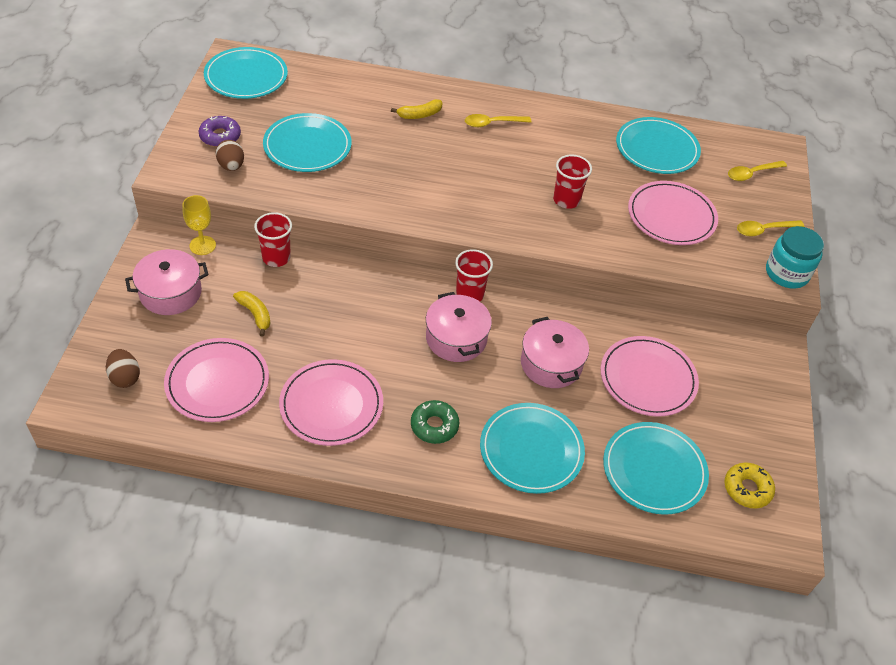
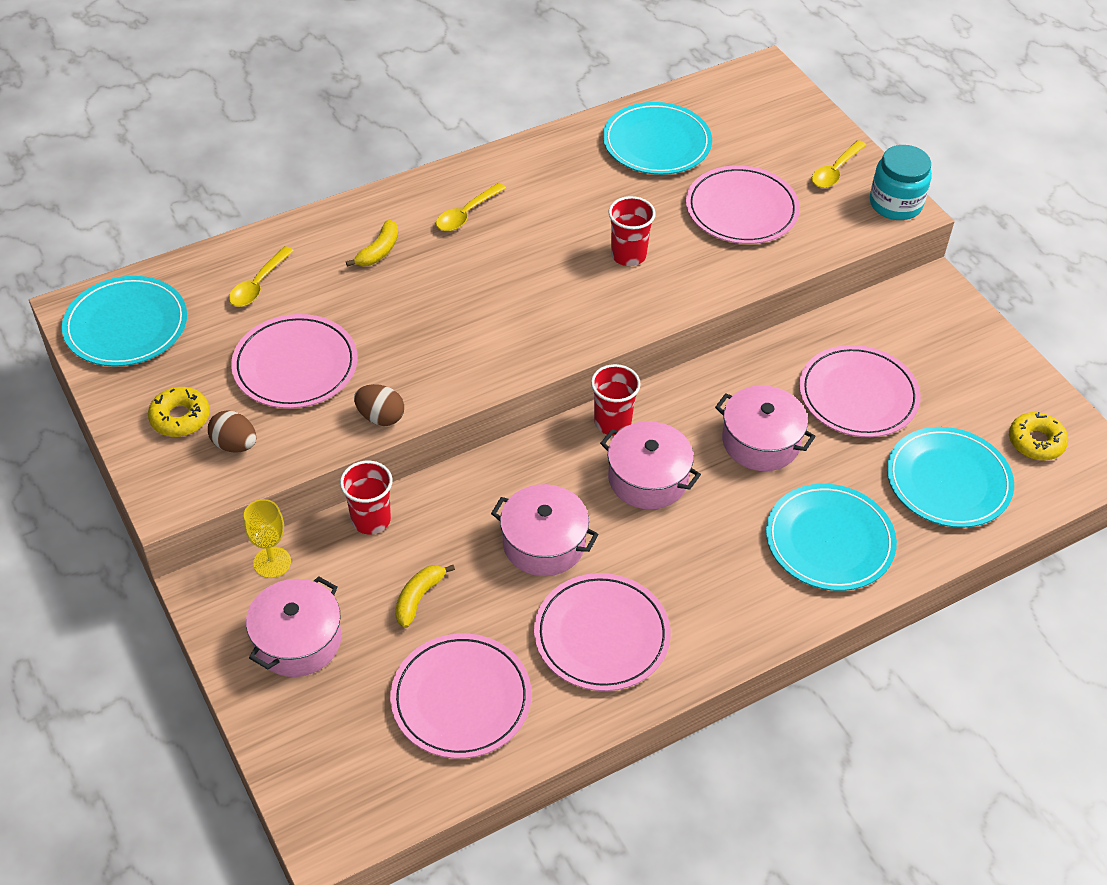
camera: 35 degrees left, 0 degrees up
(125, 377) = (355, 768): brown egg -> brown egg (380, 417)
(220, 136) = (180, 418): purple donut -> yellow donut
(255, 314) = (419, 598): yellow banana -> yellow banana turned 75 degrees counterclockwise
(307, 146) = (295, 365): turquoise plate -> pink plate
(355, 333) = (544, 543): none -> pink pot
(434, 426) = (720, 582): green donut -> none
(752, 174) = (768, 116): yellow spoon -> yellow spoon (258, 284)

